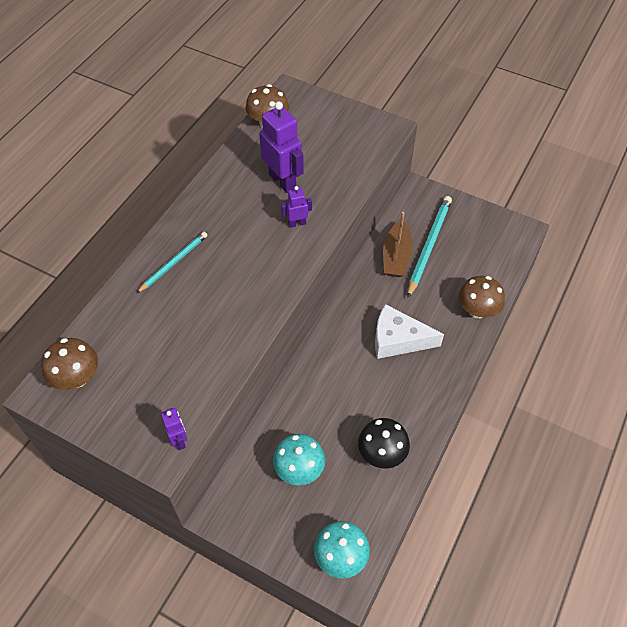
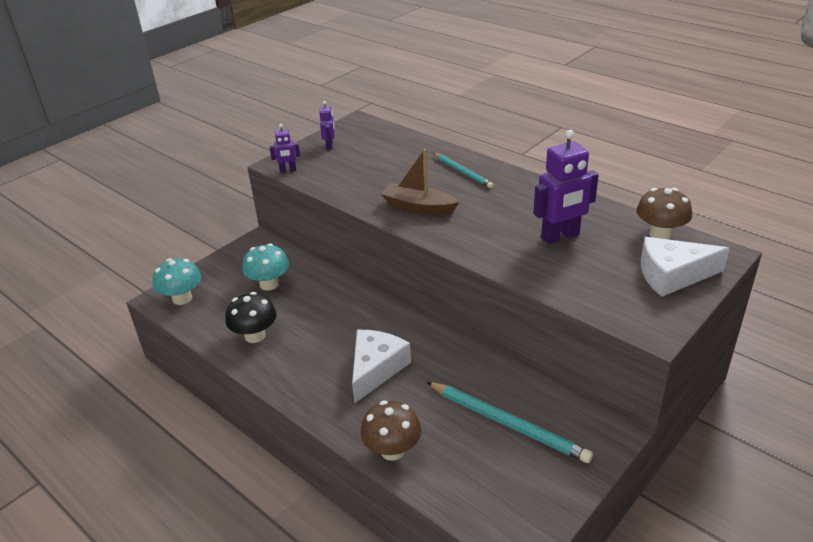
camera: 105 degrees right, 20 degrees down
(77, 378) = (364, 133): brown mushroom -> none
(297, 223) = (495, 241): purple robot -> purple robot (330, 146)
(322, 118) = (672, 275): none -> white cheese
(396, 256) = (496, 388): brown boat -> brown boat (418, 207)

